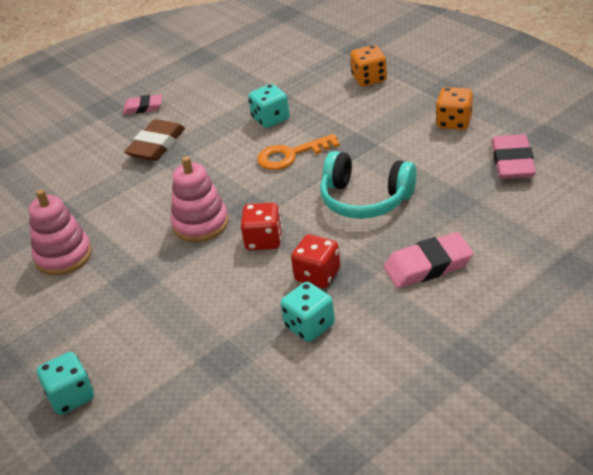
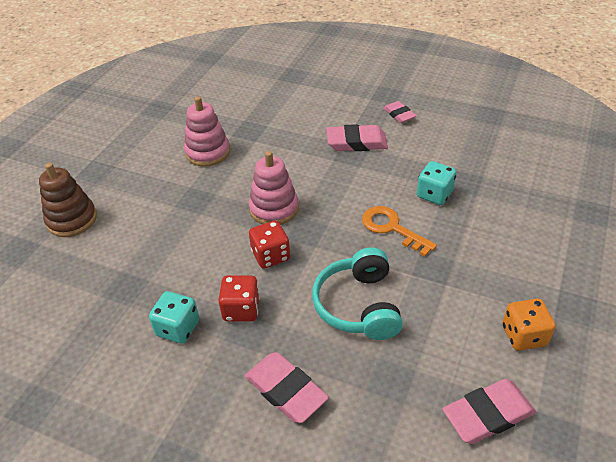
camera: 60 degrees right, 5 degrees up
(71, 397) = (72, 220): turquoise dice -> brown stacking toy
(156, 145) = (356, 142): brown eraser -> pink eraser
(369, 79) = (546, 239): orange dice -> none

